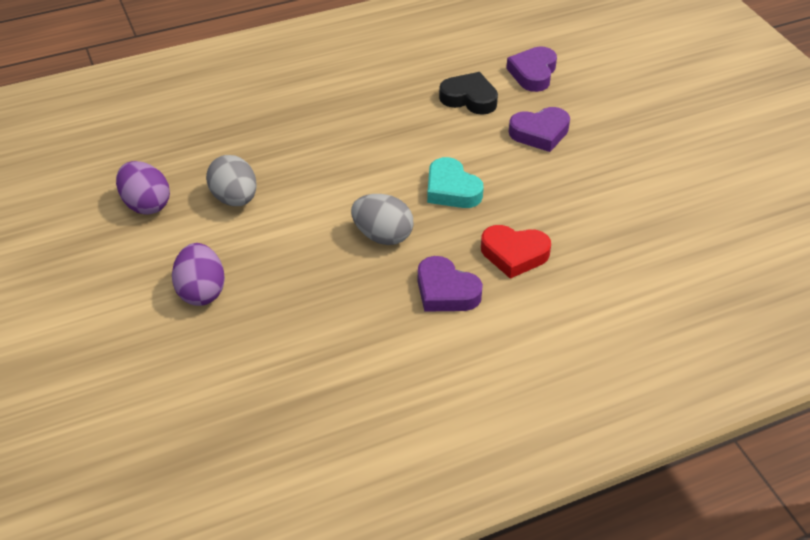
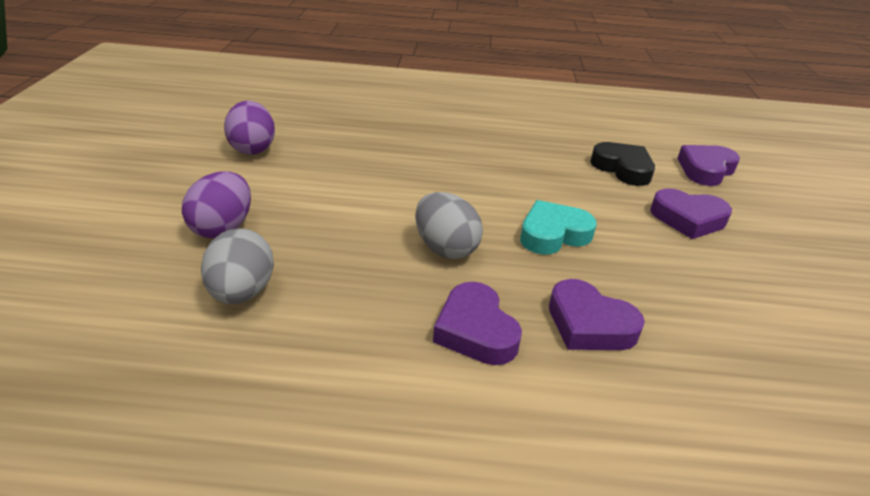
camera: 25 degrees right, 10 degrees down
(235, 199) = (330, 169): grey egg -> grey egg (242, 292)
(451, 189) = (553, 234): turquoise heart -> turquoise heart turned 75 degrees clockwise
(514, 254) = (589, 324): red heart -> purple heart

